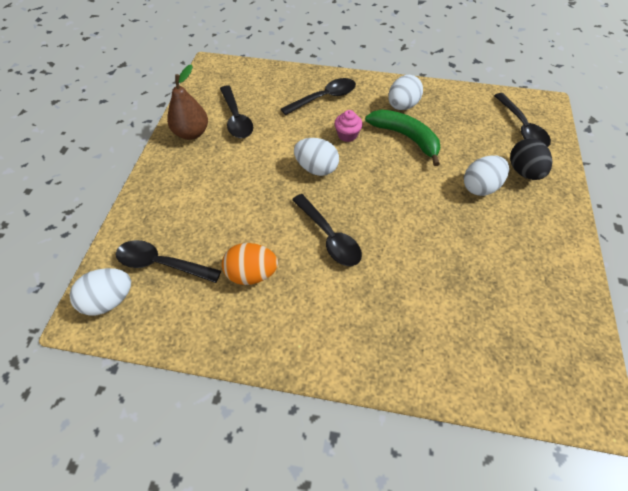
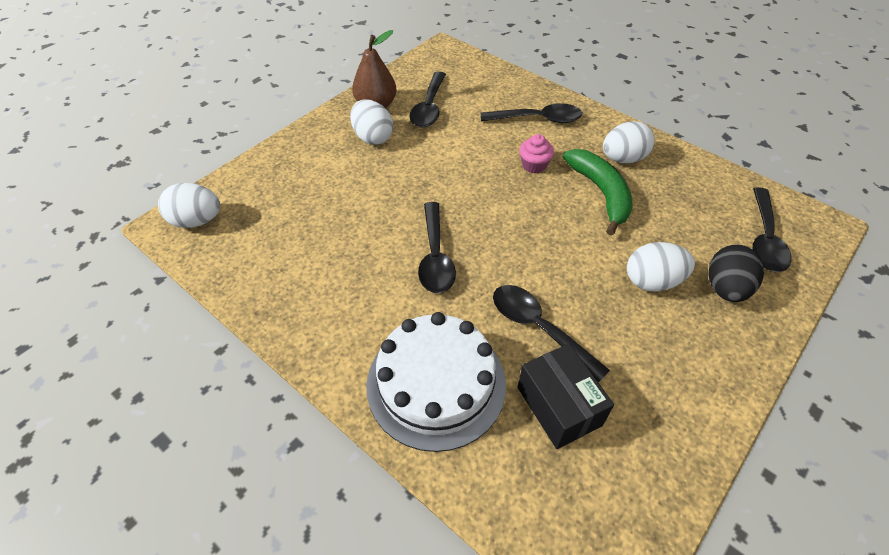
camera: 30 degrees right, 5 degrees down
(161, 264) = (261, 210): black spoon -> black spoon (539, 328)
(251, 274) = (333, 256): orange egg -> none
(316, 168) = (474, 185): white egg -> white egg (373, 137)
(400, 332) = (436, 383): none -> white cake
(487, 303) = (559, 406): none -> black box

